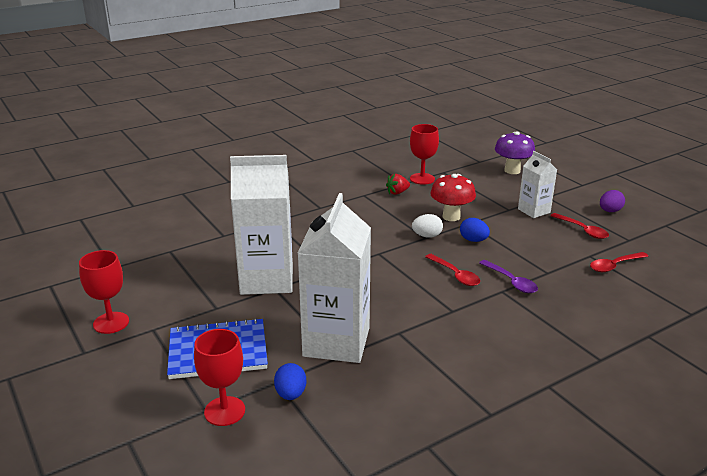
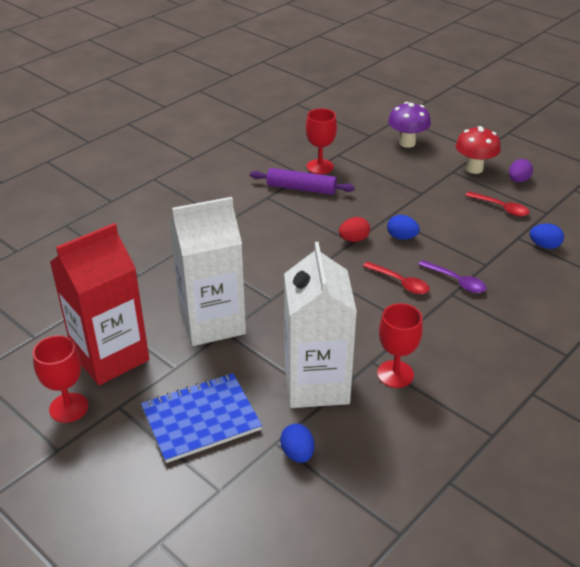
camera: 15 degrees left, 10 degrees up
(166, 291) = (110, 356): none -> red carton
(224, 411) = (240, 487): red goblet -> red goblet (395, 374)
(397, 192) = (301, 188): red strawberry -> purple rolling pin
(427, 236) = (353, 239): white egg -> red egg
(451, 217) = (368, 211): red mushroom -> red mushroom (474, 169)
(534, 211) = (446, 191): white carton -> none
(614, 266) = (544, 246): red spoon -> blue egg

